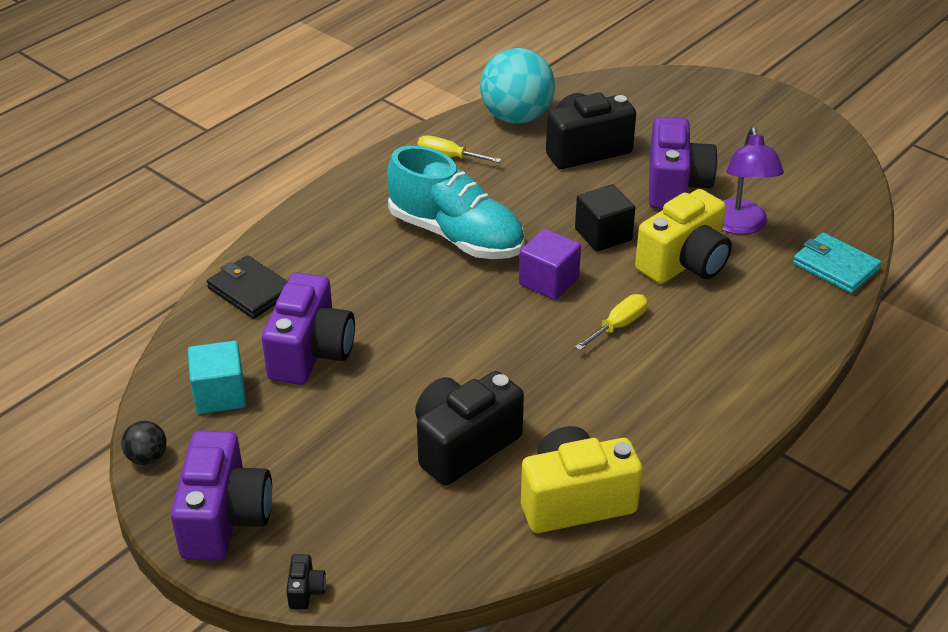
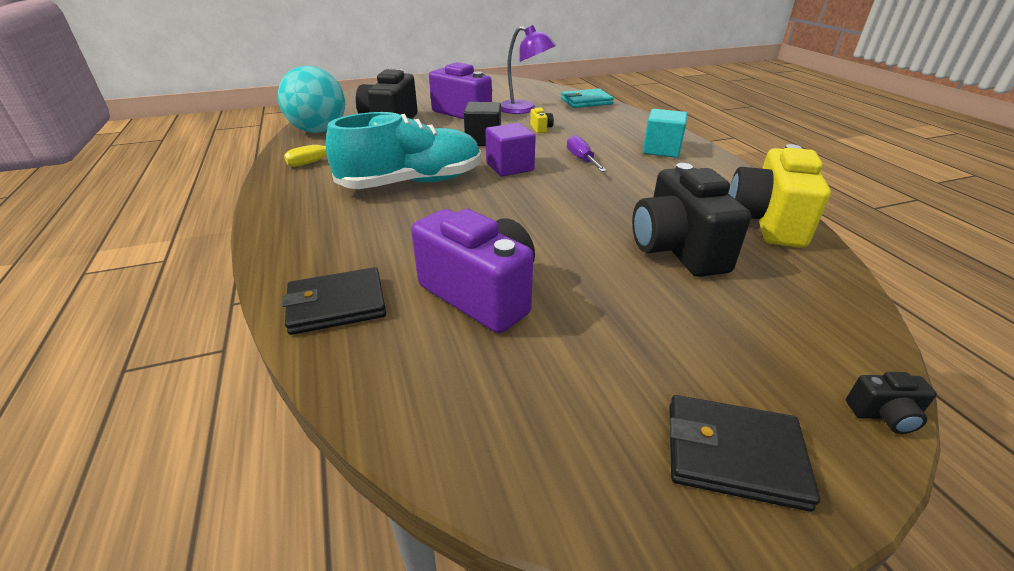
camera: 60 degrees left, 5 degrees down
(147, 457) = (565, 509): black ball -> none
(220, 394) = (489, 384): turquoise cube -> turquoise cube (661, 150)
(224, 518) = (733, 454): purple camera -> black wallet
(306, 591) = (884, 415): black camera -> black camera turned 150 degrees clockwise
(618, 325) = (581, 159): yellow screwdriver -> purple screwdriver
(684, 263) = (541, 129): yellow camera -> yellow camera, size x0.40

